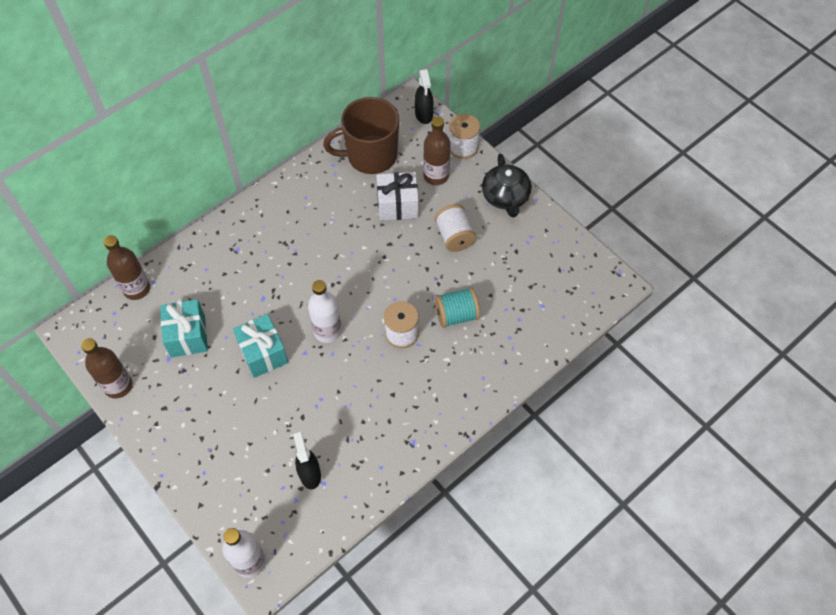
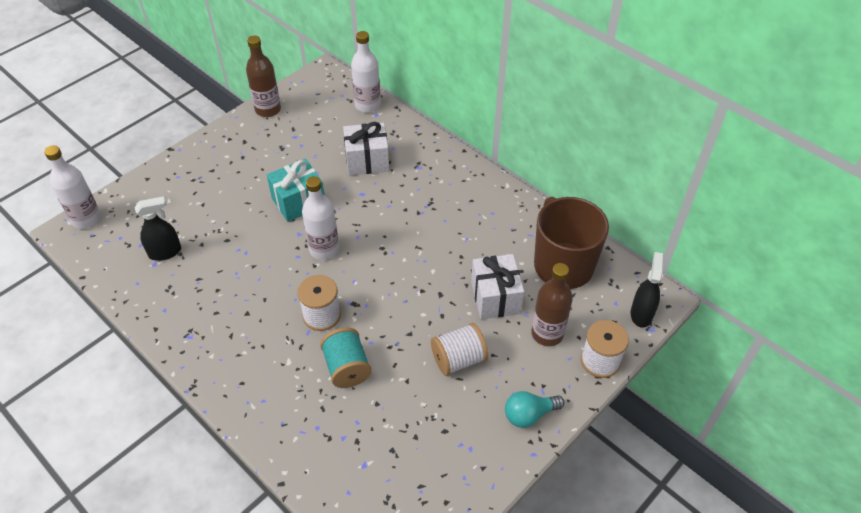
camera: 85 degrees right, 10 degrees down
(137, 289) = (367, 105): brown bottle -> white bottle
(188, 336) = (318, 146): turquoise gift -> none
(219, 292) = (367, 161): none -> white gift
(424, 115) = (641, 314): black spray bottle -> black spray bottle turned 120 degrees clockwise
(505, 197) = (529, 415): black teapot -> turquoise light bulb

